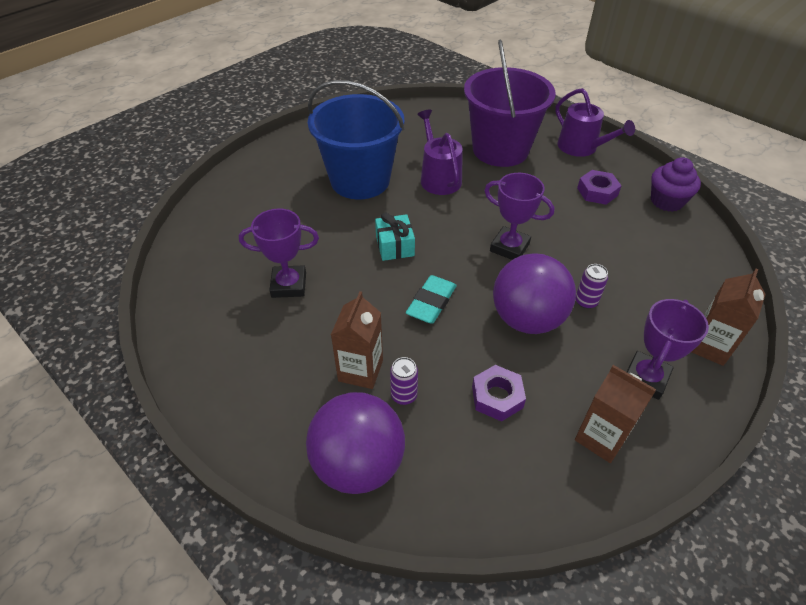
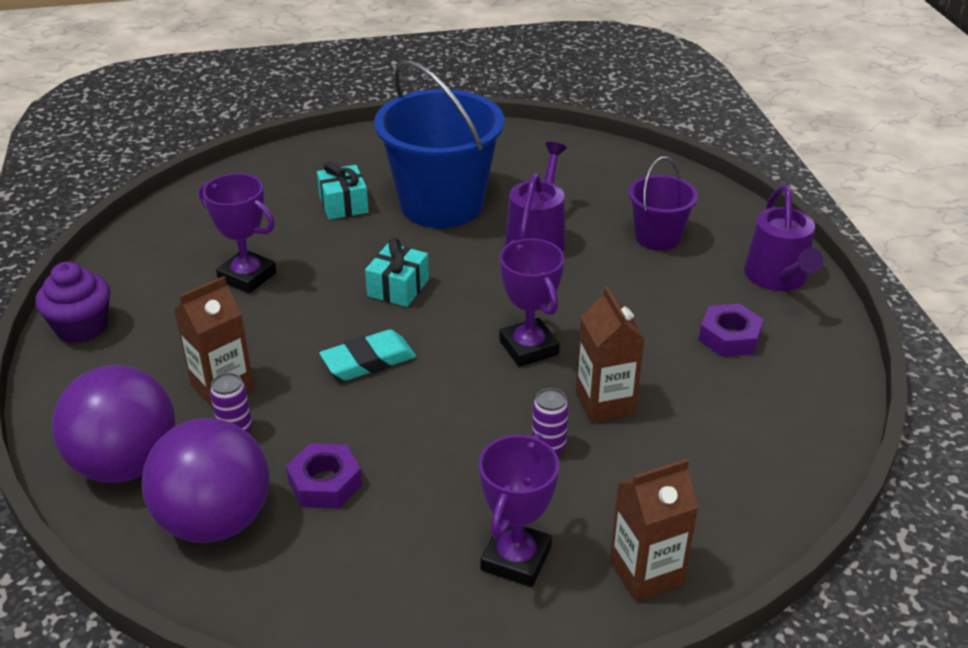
camera: 35 degrees right, 10 degrees down
(297, 206) = (343, 204): none -> turquoise gift
(500, 150) = (657, 237): purple bucket -> purple bucket, size x0.52
(527, 319) = (454, 429): purple ball -> purple ball (215, 521)
(601, 438) = (386, 583): brown carton -> brown carton (605, 403)
(645, 378) = (516, 559): purple trophy -> purple trophy turned 45 degrees counterclockwise
(666, 201) = (819, 391): purple cupcake -> purple cupcake (82, 327)

